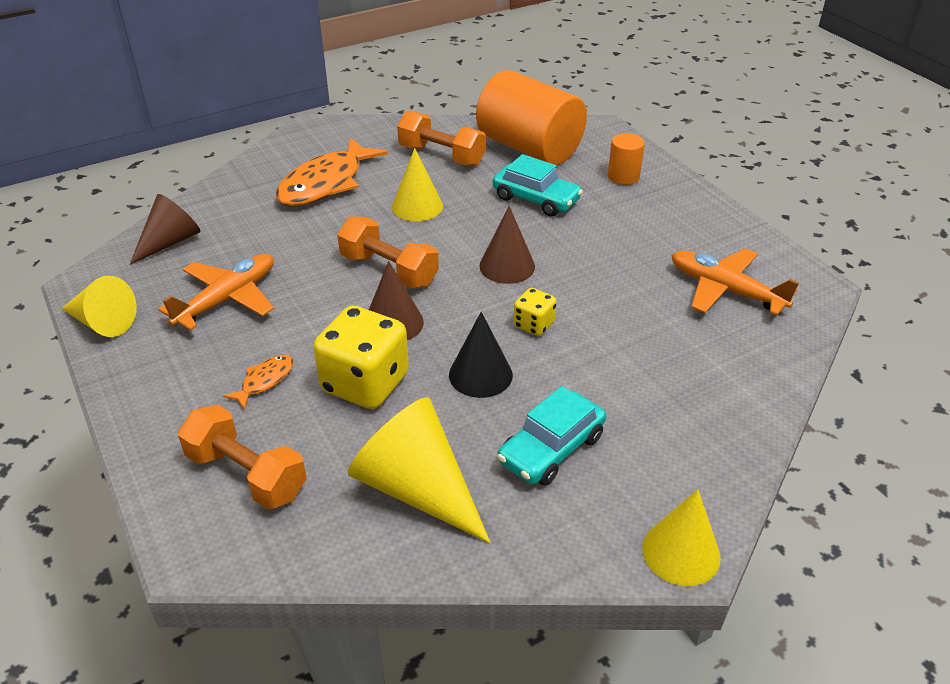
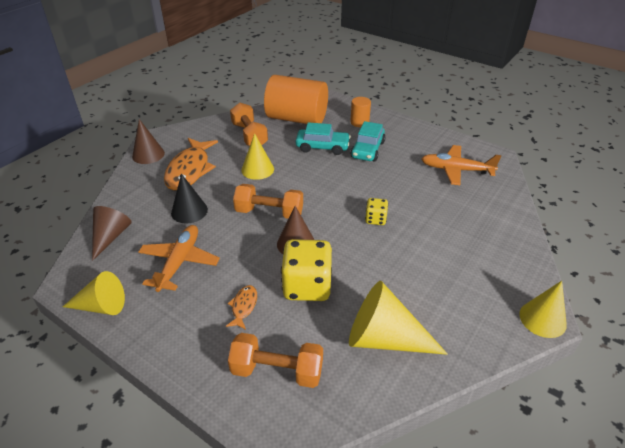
camera: 25 degrees left, 0 degrees up
(442, 156) = (249, 135): orange dumbbell -> orange dumbbell turned 60 degrees clockwise
(480, 374) = (368, 258): black cone -> black cone (189, 211)
(507, 266) = (335, 190): brown cone -> brown cone (148, 154)
(551, 449) = (438, 287): turquoise car -> turquoise car (367, 150)

